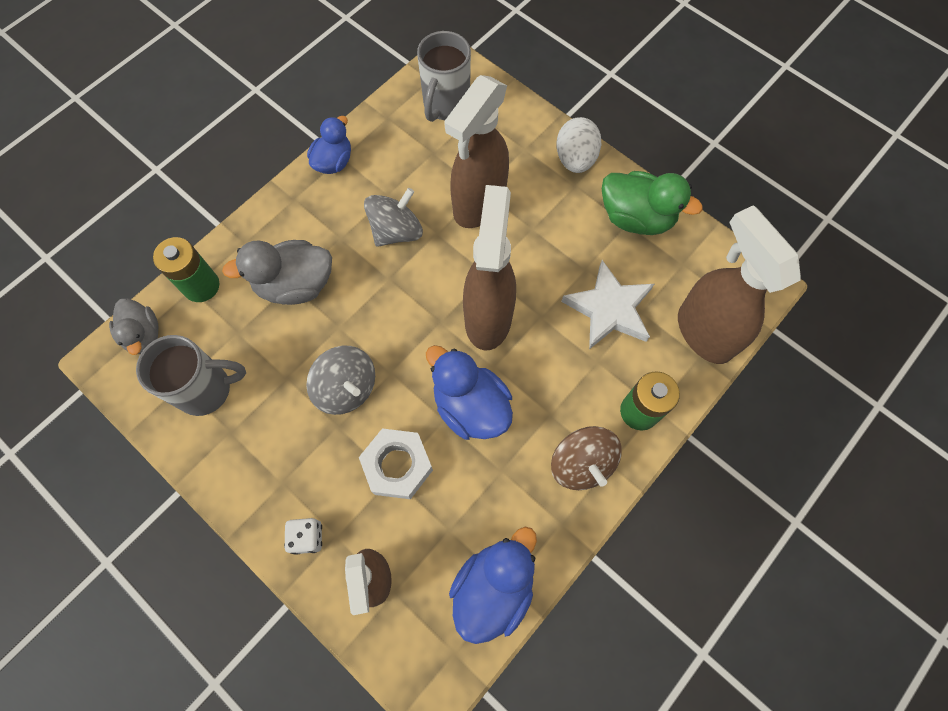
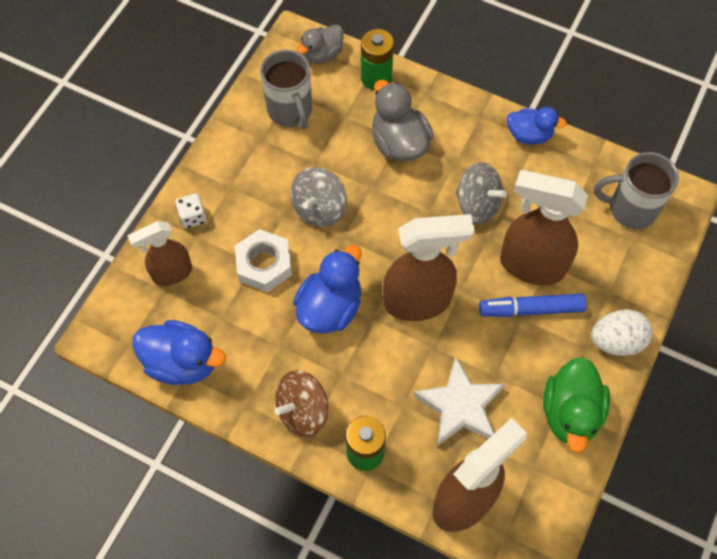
camera: 75 degrees right, 5 degrees down
(525, 218) = (531, 309): none -> blue marker

